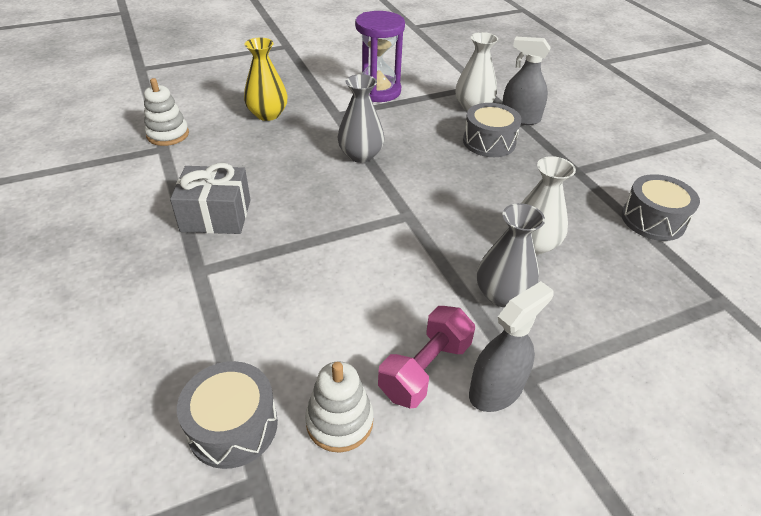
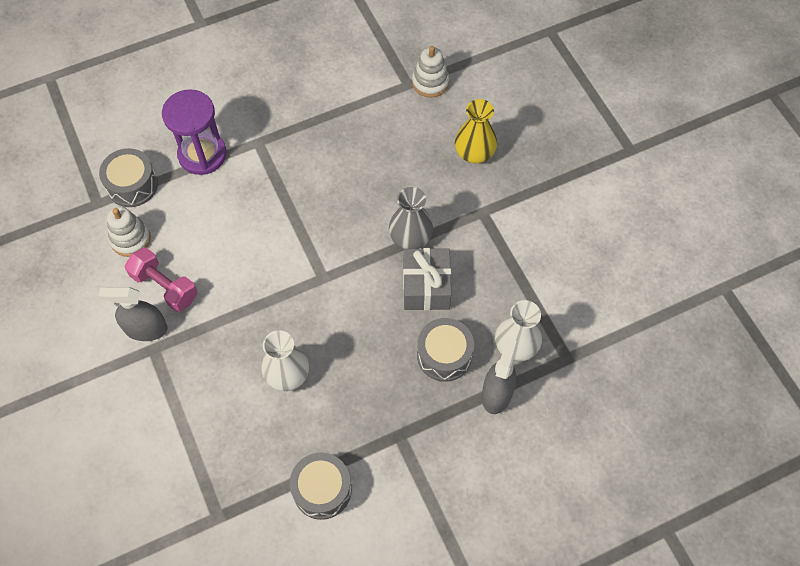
camera: 90 degrees right, 20 degrees up
(216, 215) = (319, 140): grey gift -> grey gift (426, 287)
(378, 91) = (536, 249): purple hourglass -> purple hourglass (202, 154)
(496, 390) = (146, 329): grey spray bottle -> grey spray bottle turned 135 degrees clockwise
(502, 294) = (230, 343): grey vase -> none

